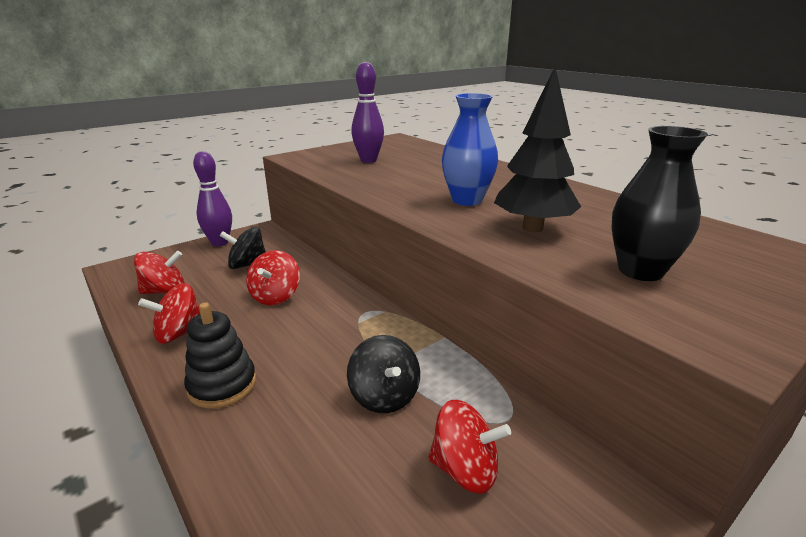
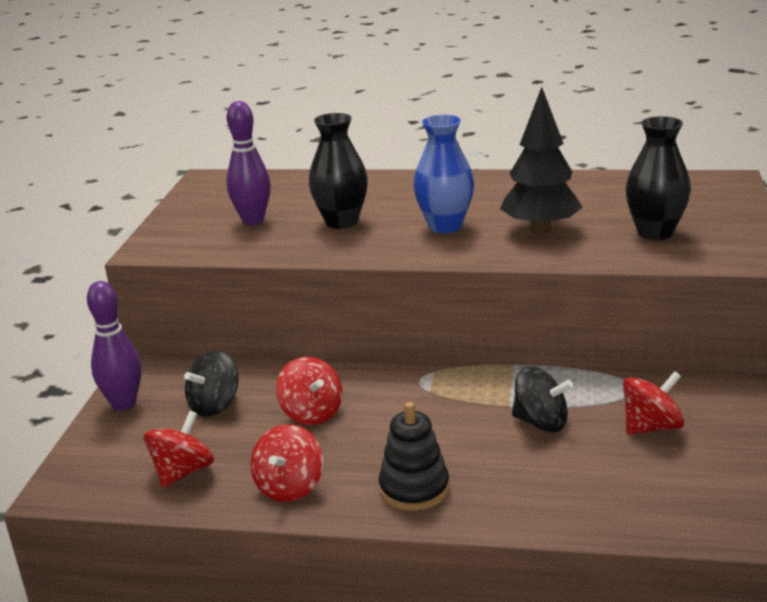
camera: 40 degrees left, 0 degrees up
(410, 176) = (341, 222): none -> black vase

